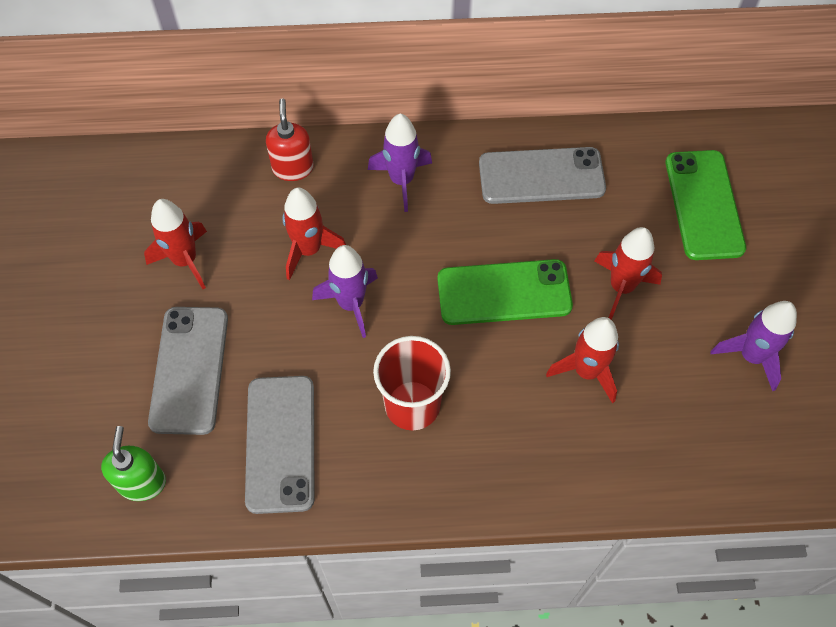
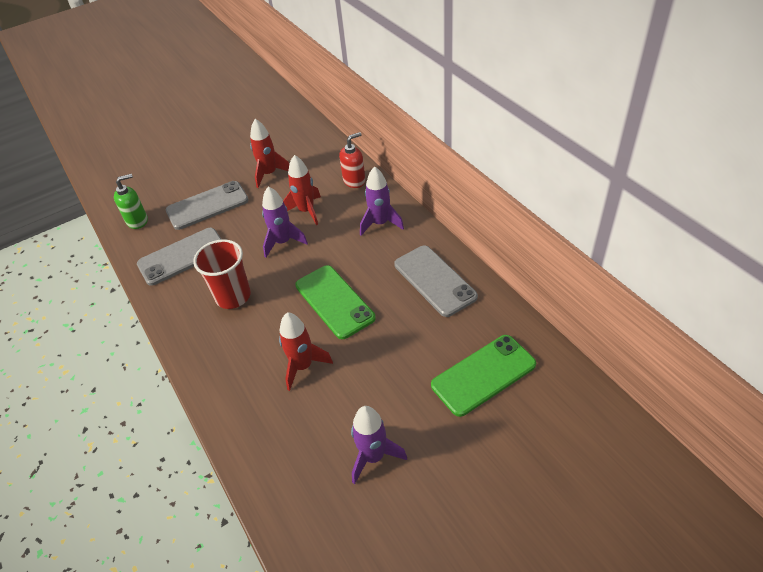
camera: 65 degrees right, 15 degrees down
(621, 287) = (379, 357): red rocket -> none

